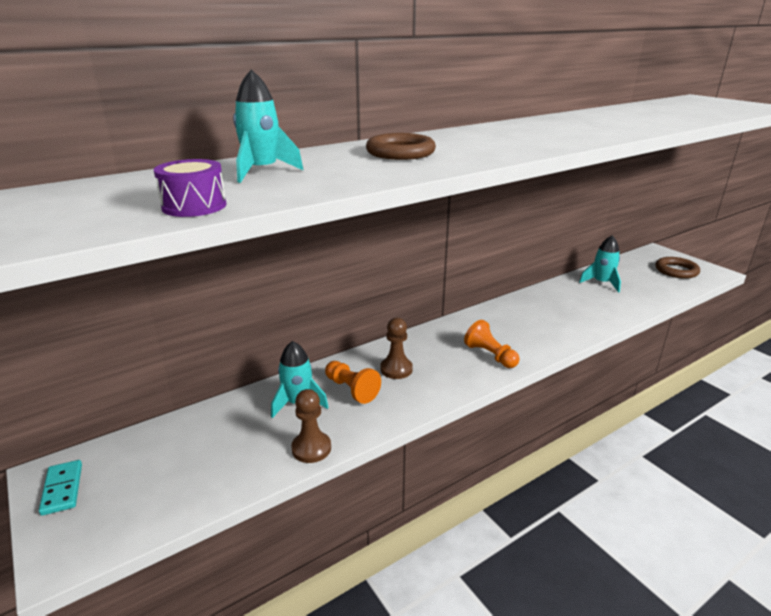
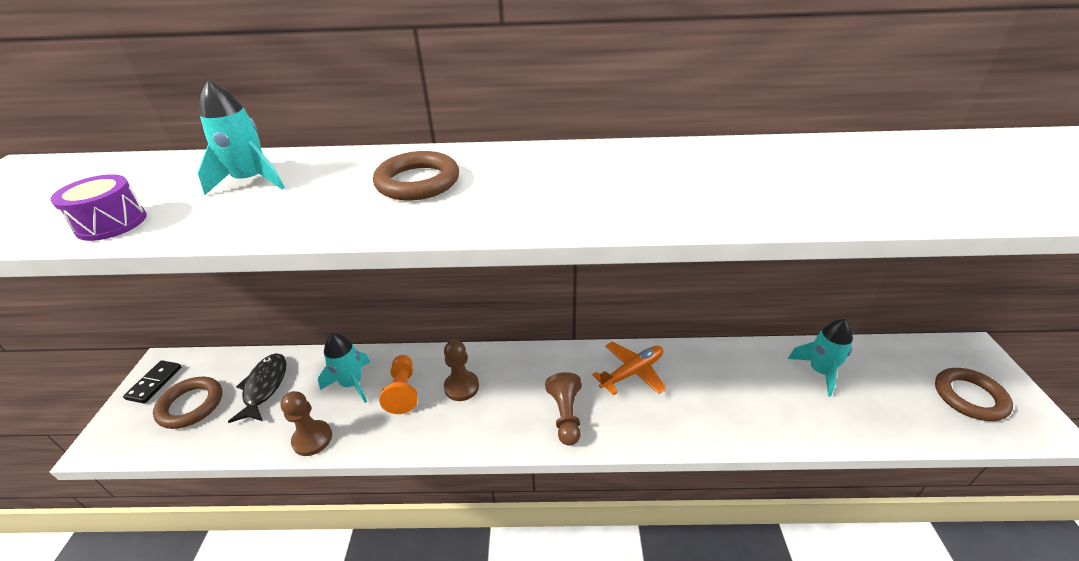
camera: 35 degrees right, 10 degrees up
(62, 489) = (154, 383): turquoise domino -> black domino
(140, 484) = (191, 405): none -> brown ring
(210, 438) = (264, 387): none -> black fish
(490, 355) = (565, 415): orange pawn -> brown pawn
(503, 319) = (632, 372): none -> orange plane

